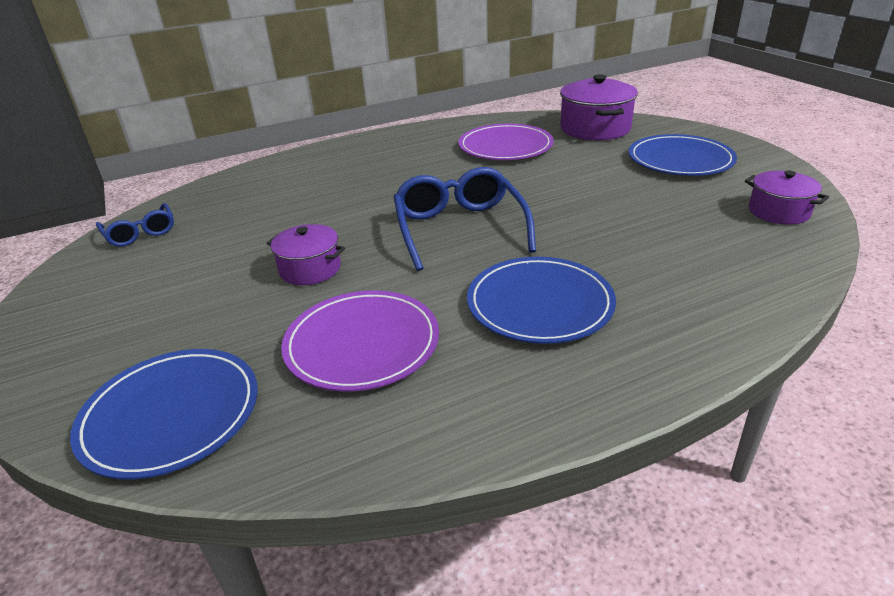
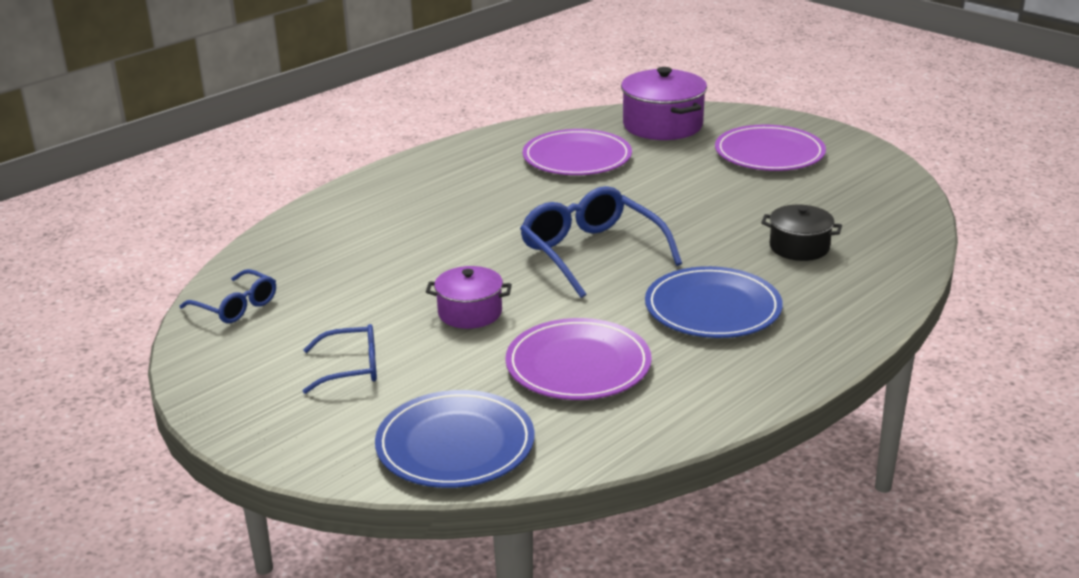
camera: 20 degrees left, 5 degrees down
(164, 306) = (350, 368): none -> blue glasses
(667, 252) = (799, 247): none -> black pot
(680, 160) = (769, 153): blue plate -> purple plate
(778, 212) = (880, 197): purple pot -> none

